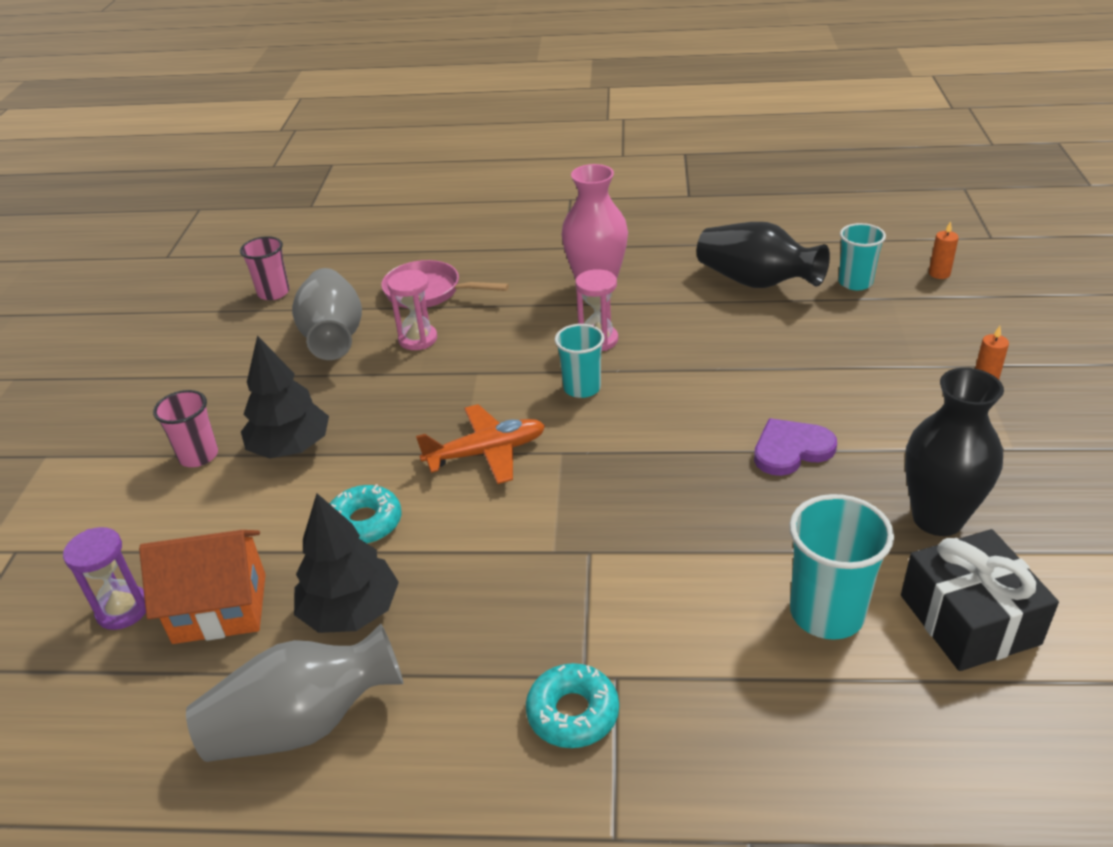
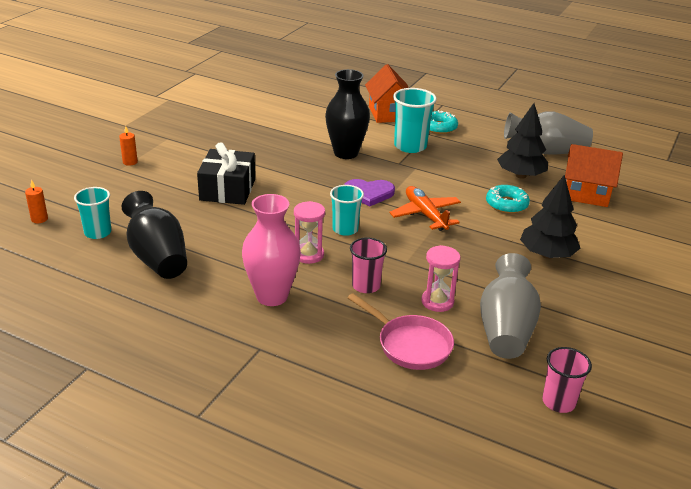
camera: 160 degrees left, 5 degrees down
(123, 610) = (638, 207): purple hourglass -> none
(198, 456) = (610, 269): pink cup -> pink cup (366, 286)
(486, 453) = (425, 214): orange plane -> orange plane turned 60 degrees clockwise
(716, 719) = (388, 114): none -> orange house
(791, 449) = (266, 167): purple heart -> purple heart (369, 193)
(827, 613) = (320, 122): turquoise cup -> turquoise cup (410, 146)
(937, 518) = (239, 130): black vase -> black vase (346, 153)
(969, 619) = (271, 107): black gift -> black gift (227, 190)

